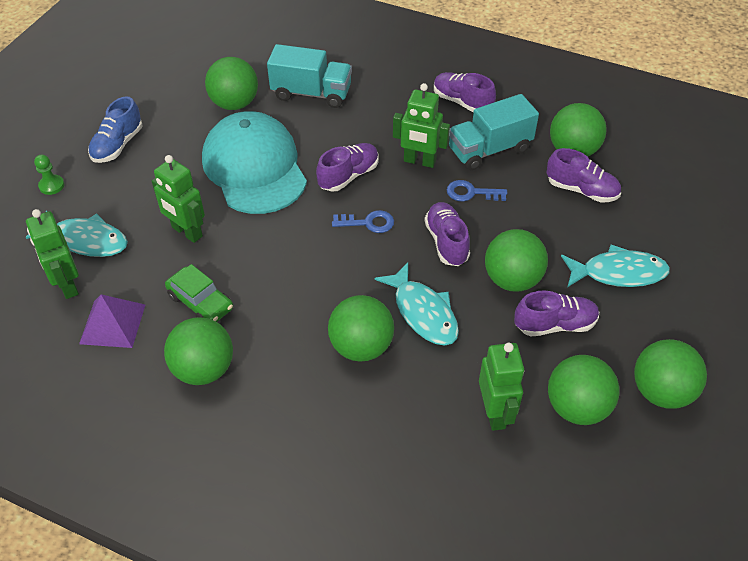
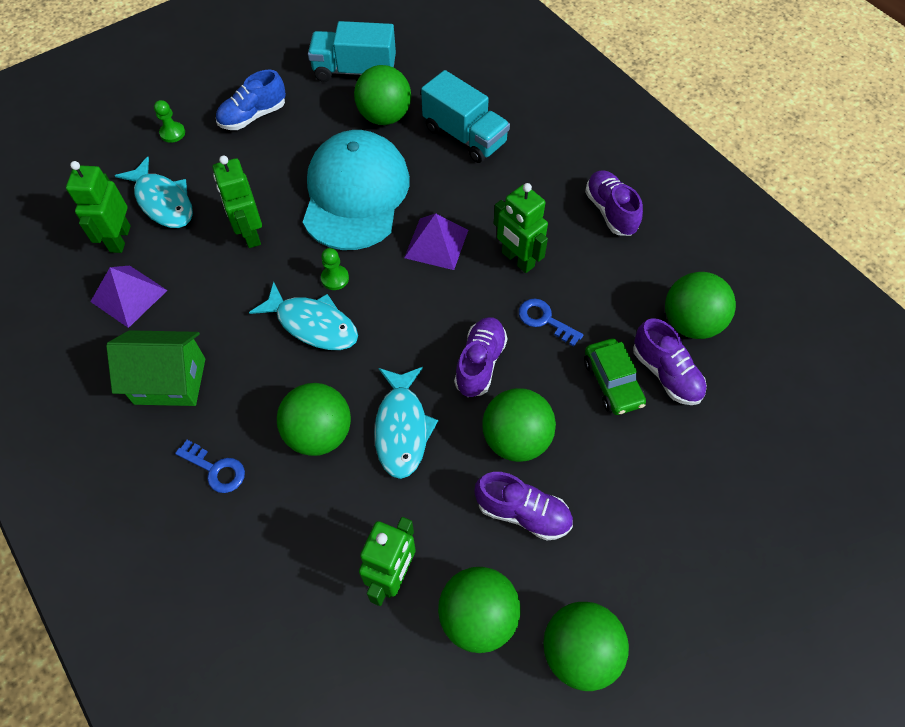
camera: 30 degrees right, 10 degrees up
(201, 302) = (213, 312): green car -> green car (612, 382)
(204, 369) = (170, 381): green ball -> green house
(286, 234) = (335, 278): none -> green pawn
(348, 176) = (436, 243): purple shoe -> purple pyramid
(368, 223) = (419, 304): blue key -> blue key (216, 469)
(489, 149) = (600, 279): turquoise truck -> turquoise truck (355, 71)
(618, 273) = (635, 490): turquoise fish -> turquoise fish (313, 324)

